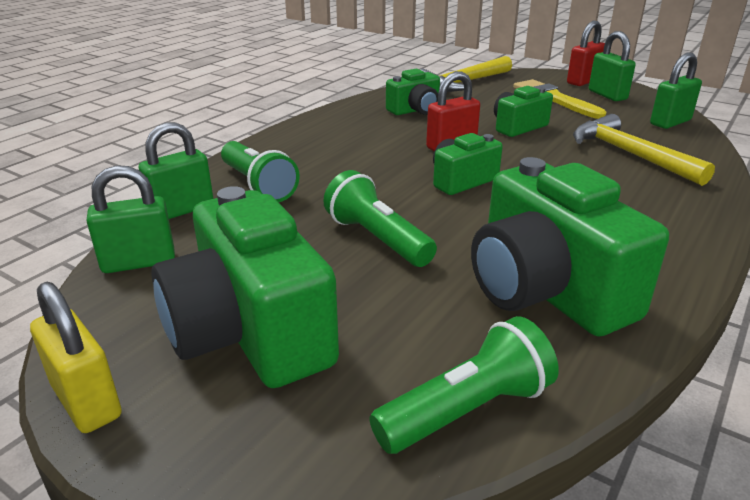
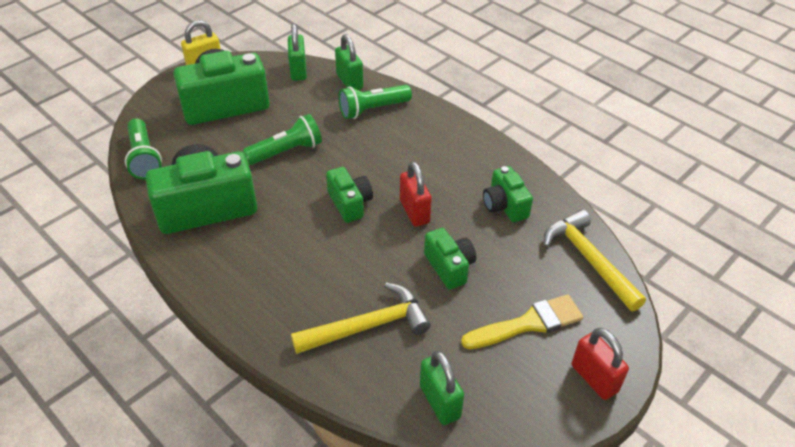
camera: 100 degrees right, 15 degrees up
(607, 95) = (538, 381): green padlock -> none

